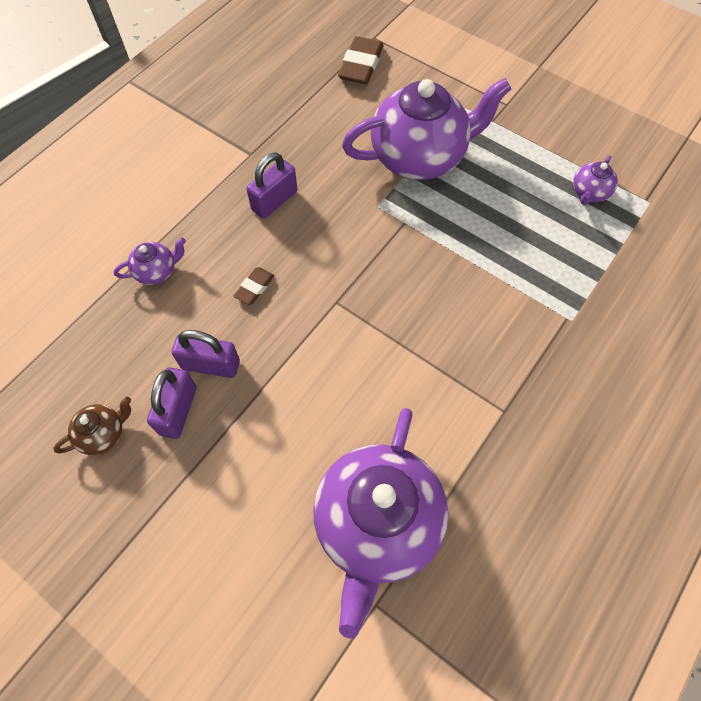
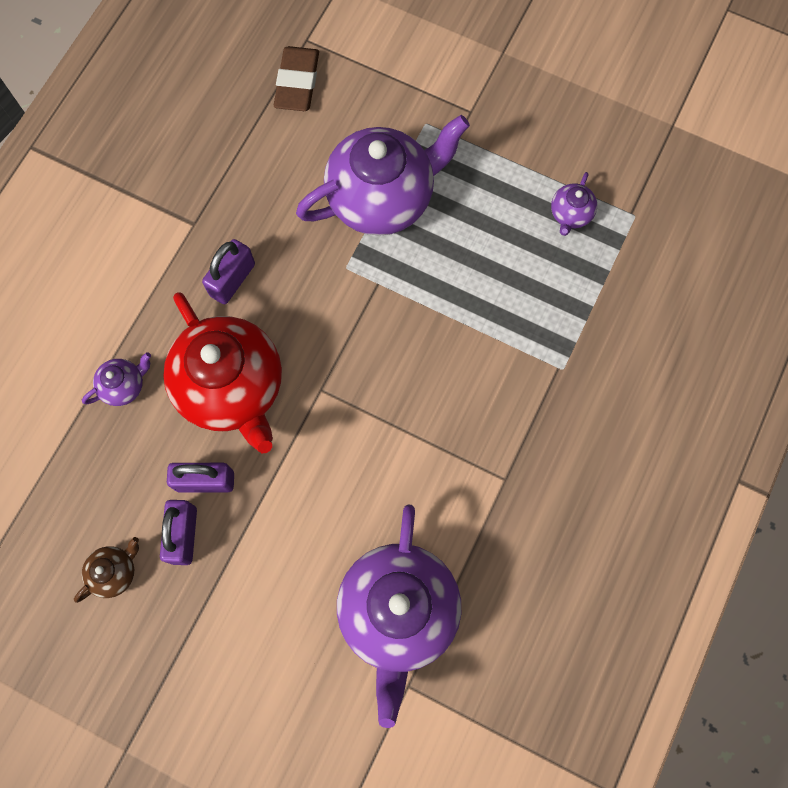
camera: 10 degrees left, 10 degrees up
(254, 287) = (232, 387): brown eraser -> red teapot

